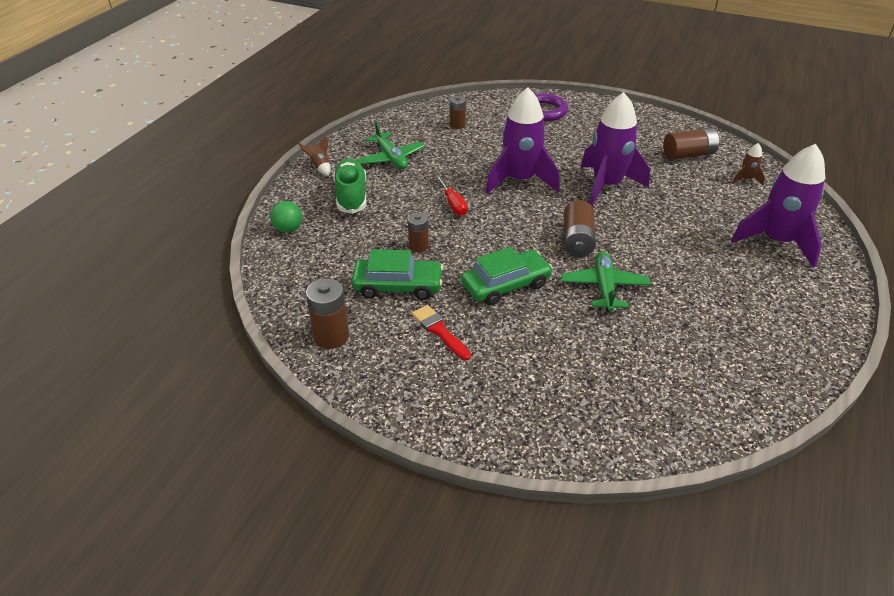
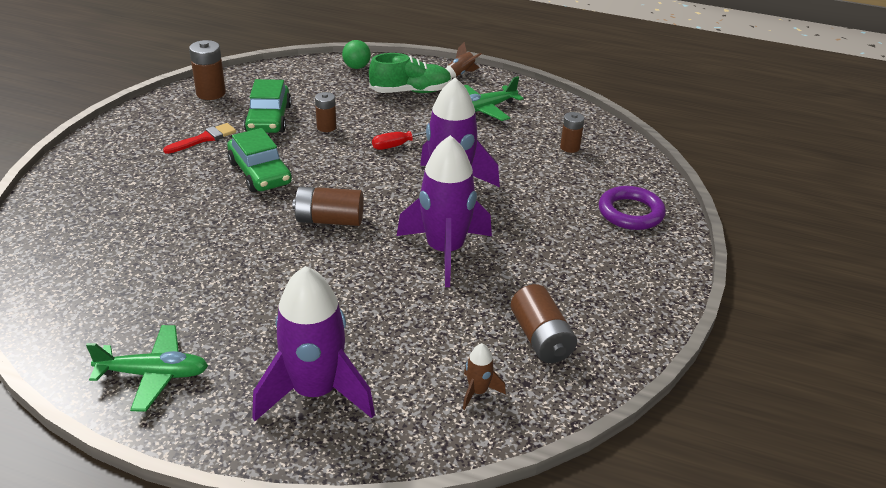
camera: 85 degrees right, 5 degrees down
(604, 287) = (244, 232): green plane -> green plane (154, 374)

